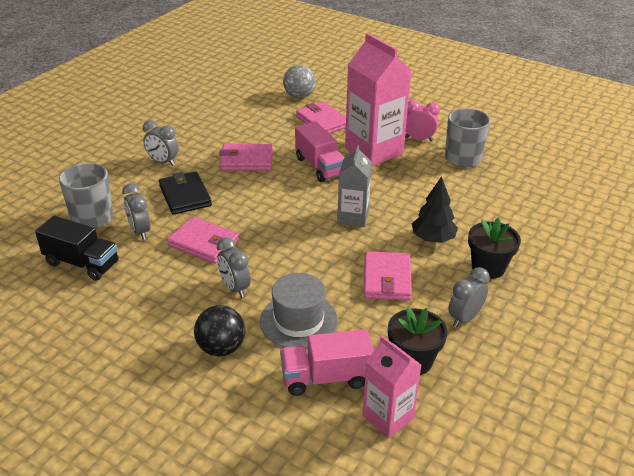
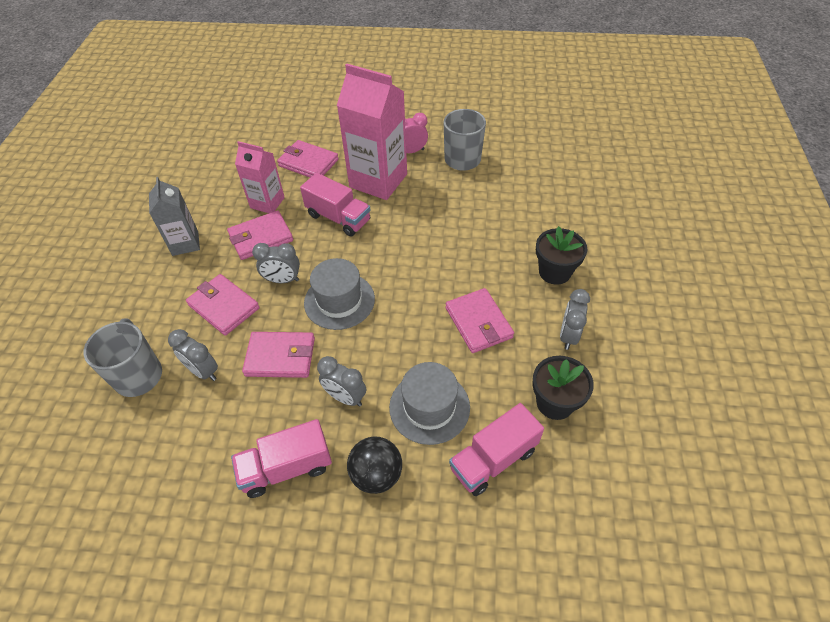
camera: 25 degrees left, 15 degrees up
(82, 263) = (164, 440): black truck -> none
(156, 315) = (286, 468): none -> pink truck
(163, 162) = (173, 273): grey clock -> grey clock (282, 280)
(185, 196) = (224, 306): black wallet -> pink wallet
(278, 223) = (339, 301): none -> grey hat
(299, 96) = (266, 140): grey ball -> none
(353, 217) = (406, 265): grey carton -> grey carton (185, 243)
(388, 417) = (571, 475): pink carton -> pink carton (267, 203)
(433, 239) = (490, 260): black tree -> none

